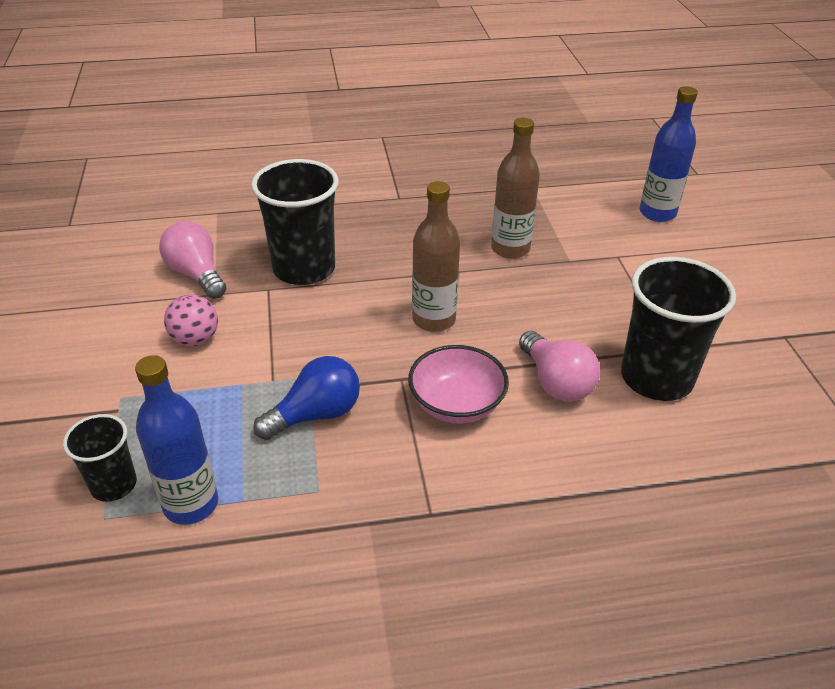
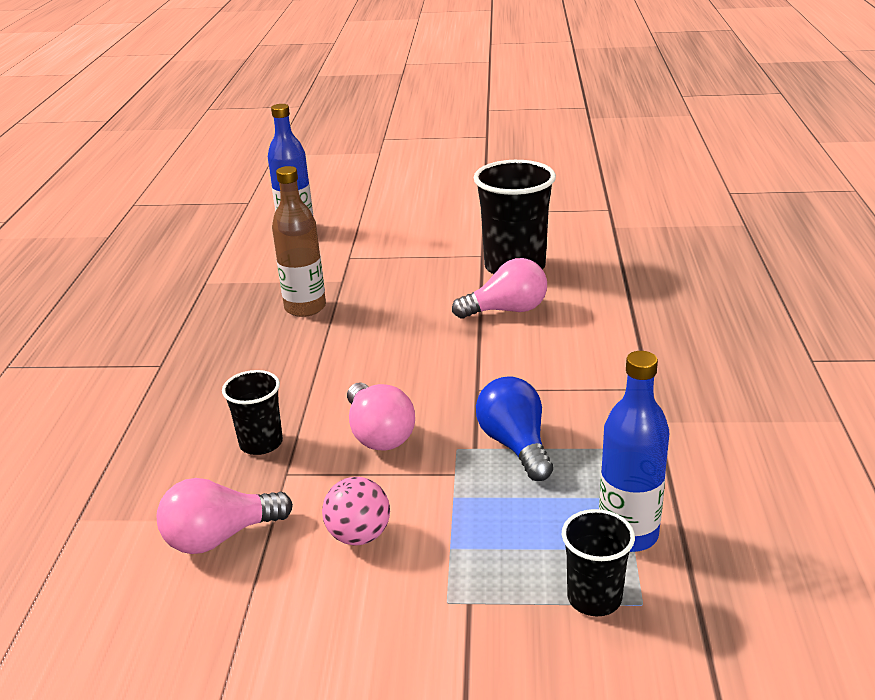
camera: 75 degrees left, 10 degrees down
(304, 268) = (261, 443): black cup -> black cup, size x0.55
(322, 327) = (378, 434): none -> pink light bulb
(434, 320) = (396, 362): brown bottle -> none
(456, 404) = (521, 362): pink bowl -> none

